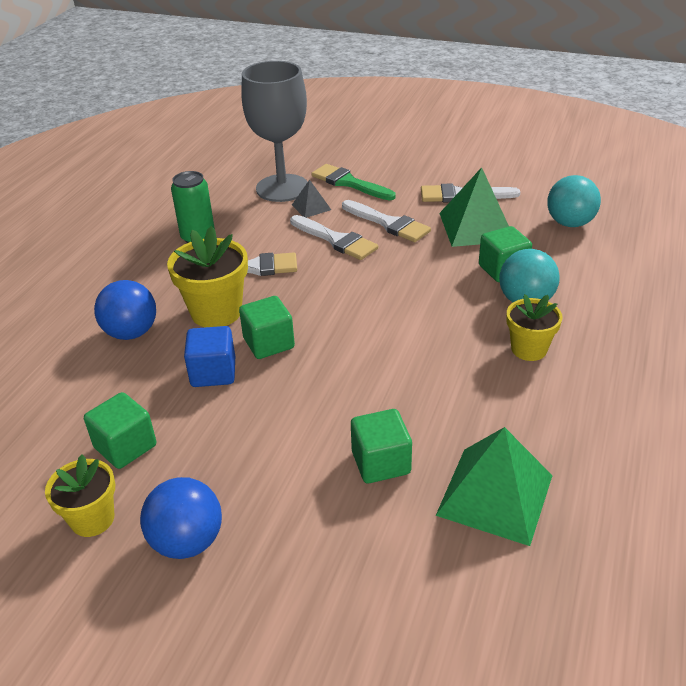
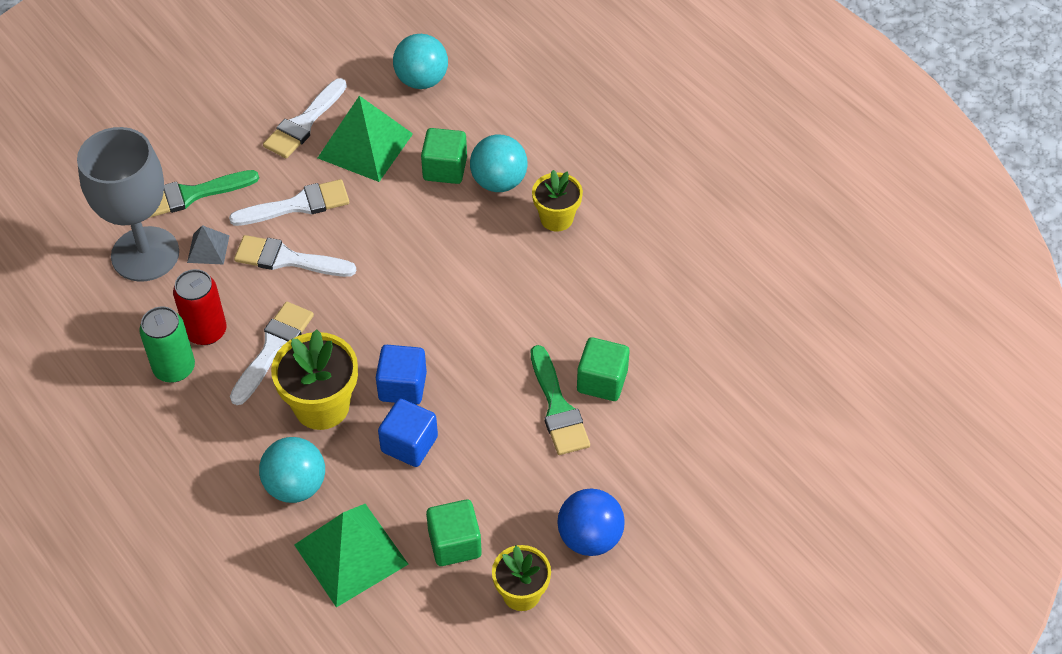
camera: 60 degrees left, 15 degrees up
(131, 333) = (296, 486): blue ball -> turquoise ball
(240, 236) = (206, 331): none -> red can
(269, 343) = (402, 386): green cube -> blue cube
(324, 446) = (558, 407): none -> green brush
(336, 240) = (287, 259): white brush -> white brush turned 150 degrees counterclockwise
(495, 495) = (680, 332): green pyramid -> green pyramid (351, 554)

